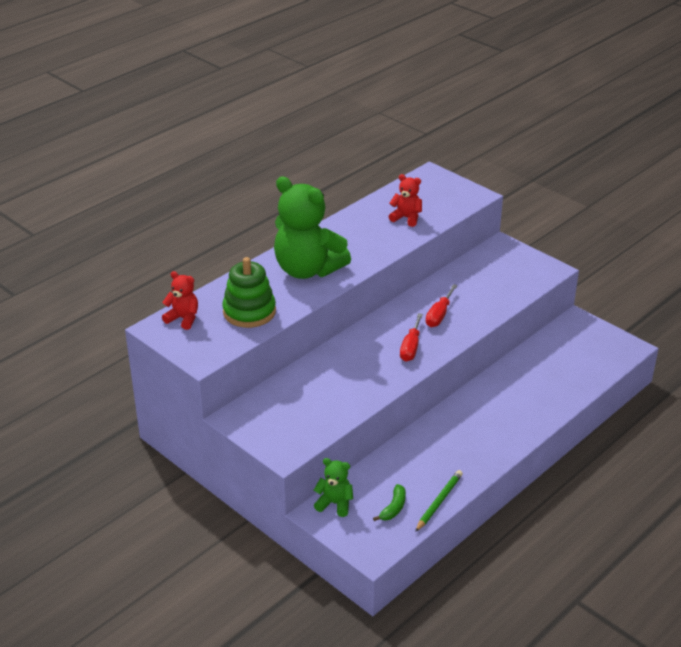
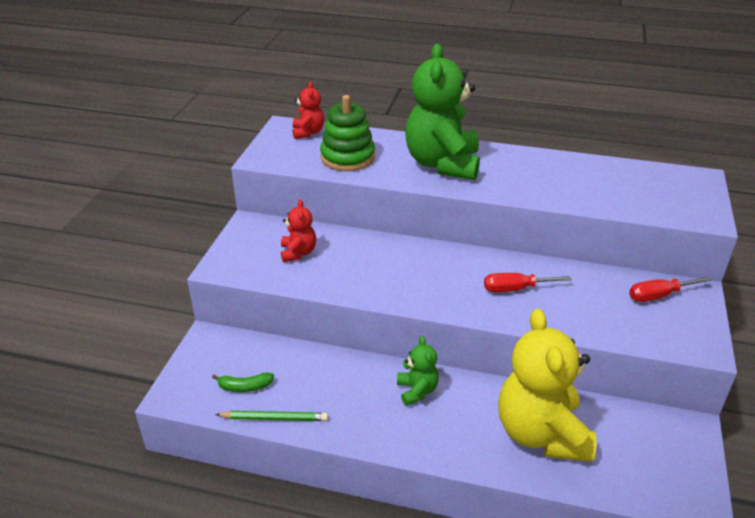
camera: 60 degrees right, 0 degrees up
(335, 503) = (227, 344): green teddy bear -> green teddy bear (417, 390)
(406, 218) = (599, 189): red teddy bear -> red teddy bear (298, 253)
(411, 347) = (441, 288): red screwdriver -> red screwdriver (658, 296)
(540, 381) = (541, 433): none -> yellow teddy bear

